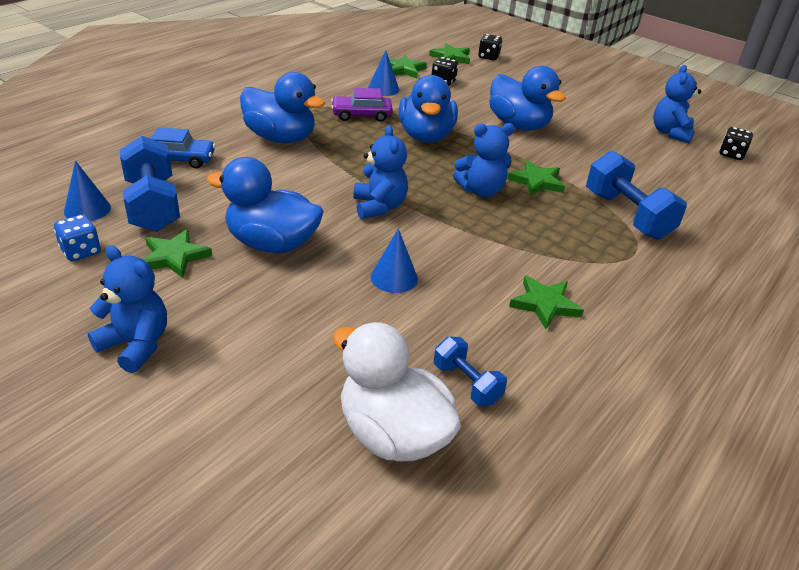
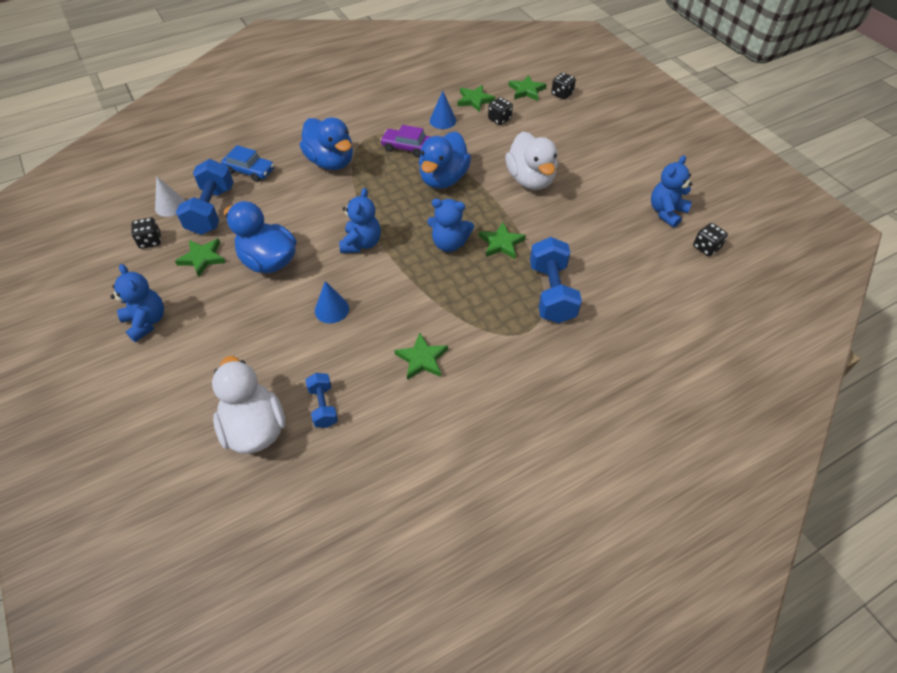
camera: 25 degrees right, 15 degrees up
(81, 251) = (150, 241): blue dice -> black dice
(87, 209) = (170, 206): blue cone -> white cone
(518, 125) = (530, 180): blue duck -> white duck

